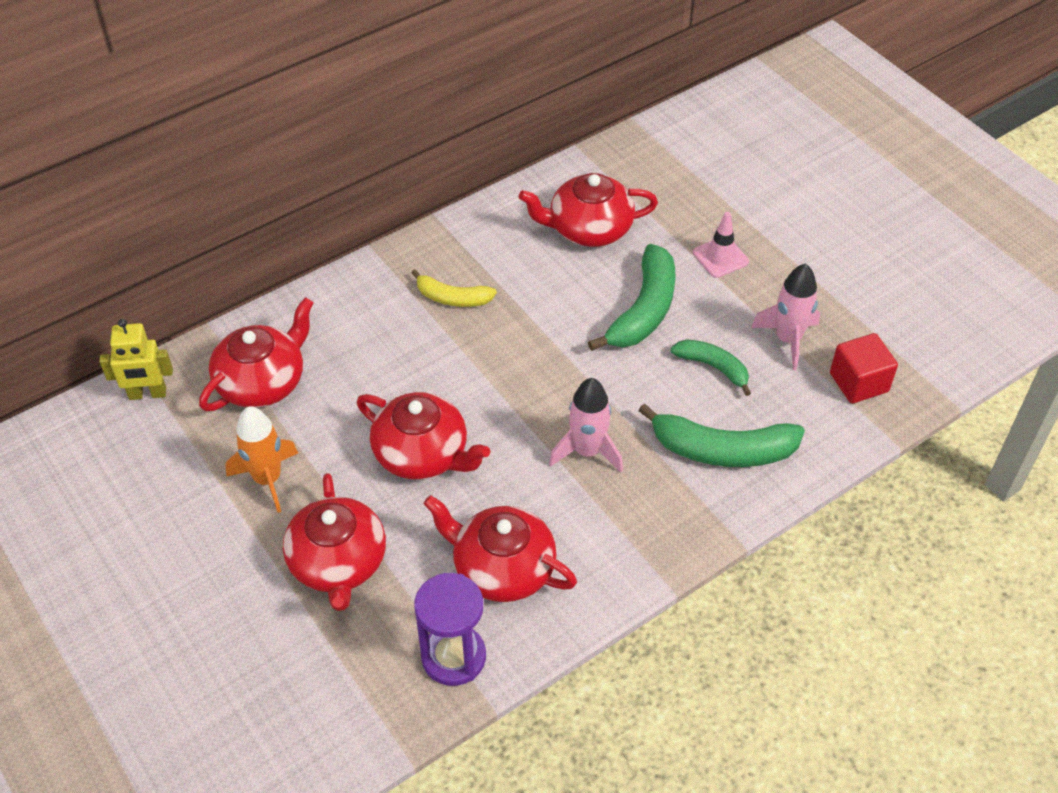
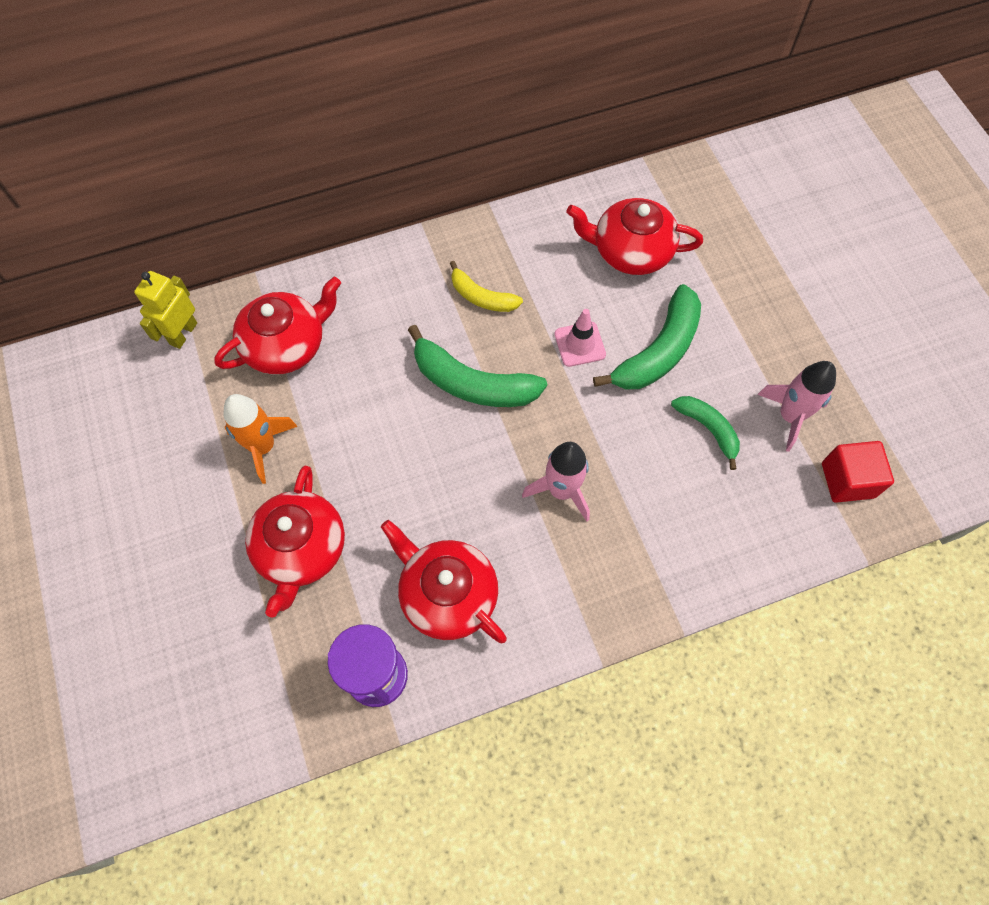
camera: 15 degrees right, 15 degrees up
(147, 394) = (183, 333): yellow robot -> yellow robot turned 105 degrees clockwise
(422, 454) = (408, 455): red teapot -> none
(720, 257) = (749, 310): pink traffic cone -> pink traffic cone (580, 344)
(722, 450) = (691, 521): green banana -> green banana (472, 383)

